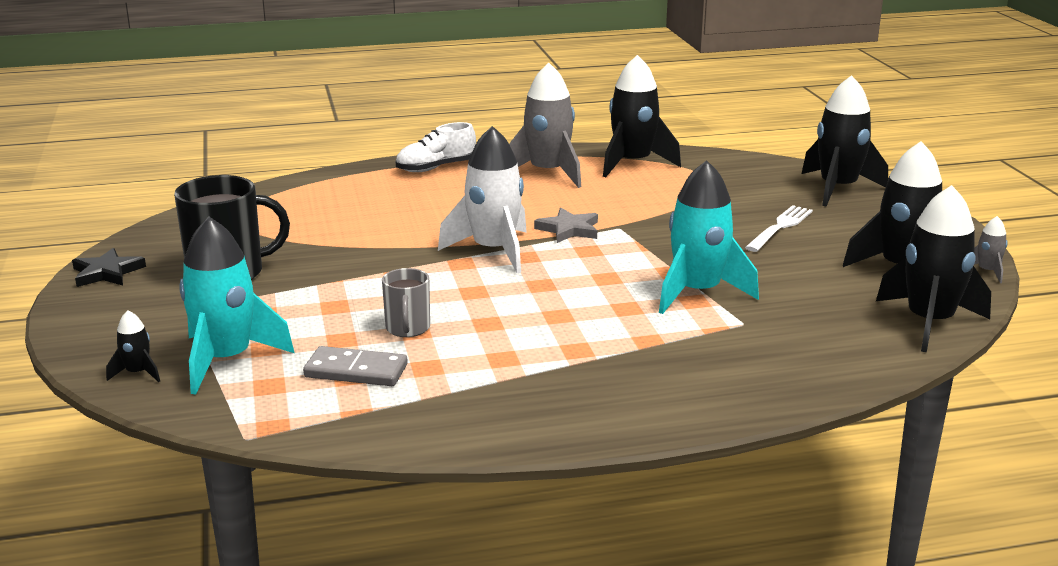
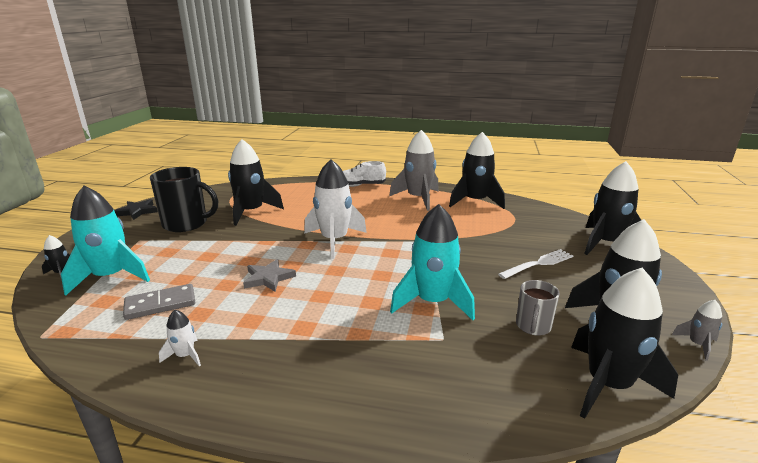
camera: 25 degrees right, 0 degrees up
(311, 237) = (251, 212): none -> black rocket
(356, 371) = (160, 304): grey domino -> grey domino turned 60 degrees counterclockwise
(407, 328) = (225, 281): grey mug -> grey mug (533, 326)
(472, 407) = (185, 356): none -> white rocket
(569, 229) = (393, 236): grey star -> grey star (268, 278)

